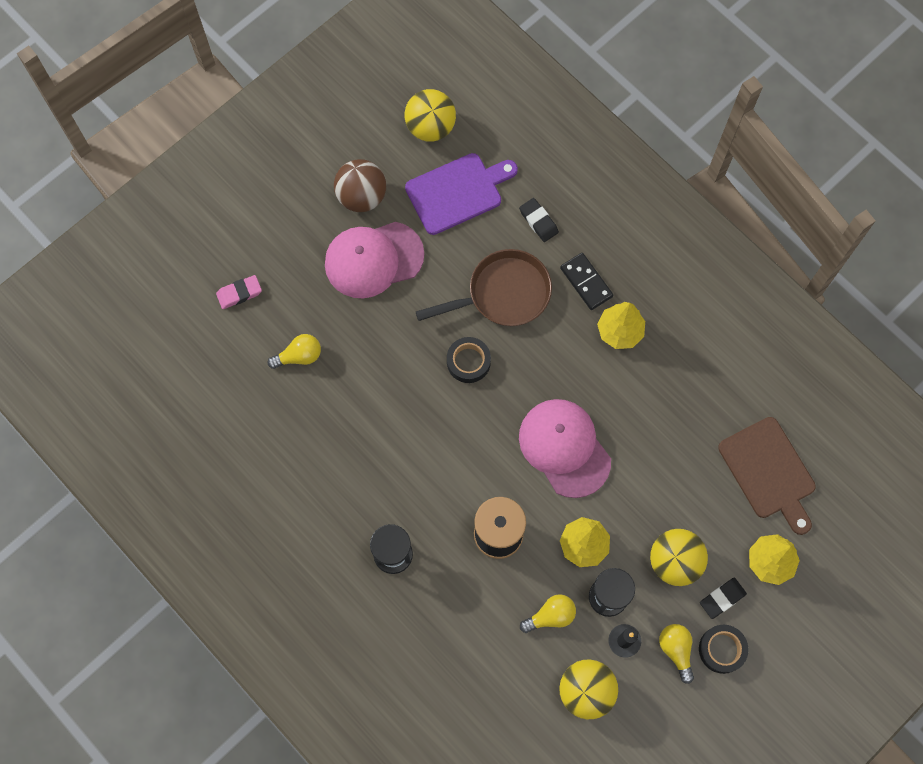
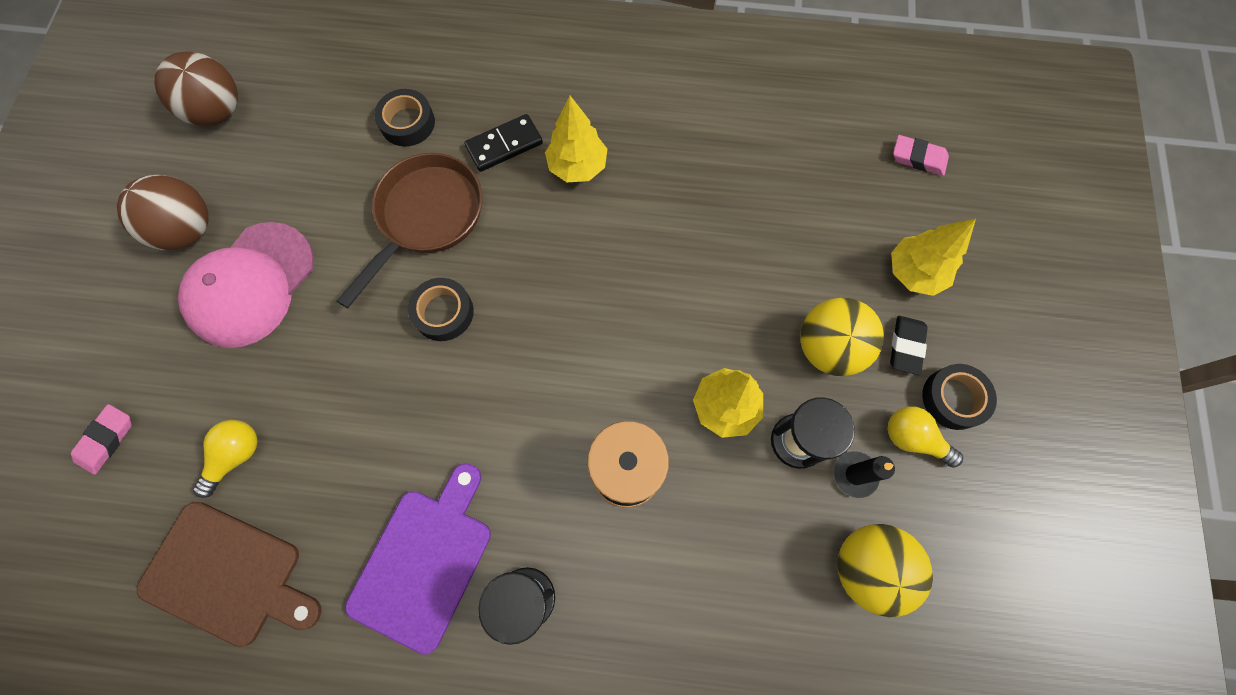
camera: 40 degrees left, 0 degrees up
(430, 127) = (218, 112): yellow ball -> brown ball
(458, 192) = (297, 153): purple cutting board -> purple cutting board (424, 561)
(538, 221) = (407, 123): black eraser -> black tape
(550, 616) = (758, 515): yellow light bulb -> none
(564, 448) = (619, 322): pink cap -> none
(586, 282) = (504, 145): black domino -> black domino turned 45 degrees counterclockwise
(769, 472) = (834, 190): brown cutting board -> brown cutting board (228, 575)
(844, 495) = (918, 158): none -> pink eraser

